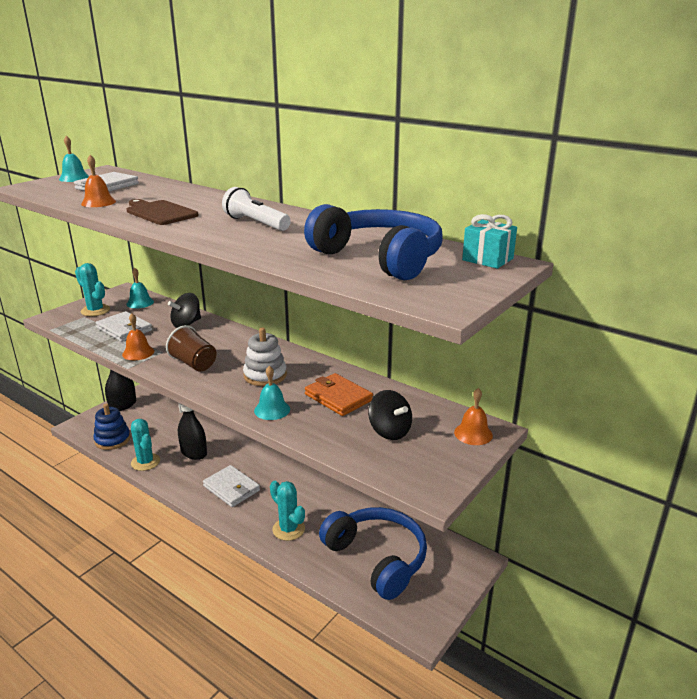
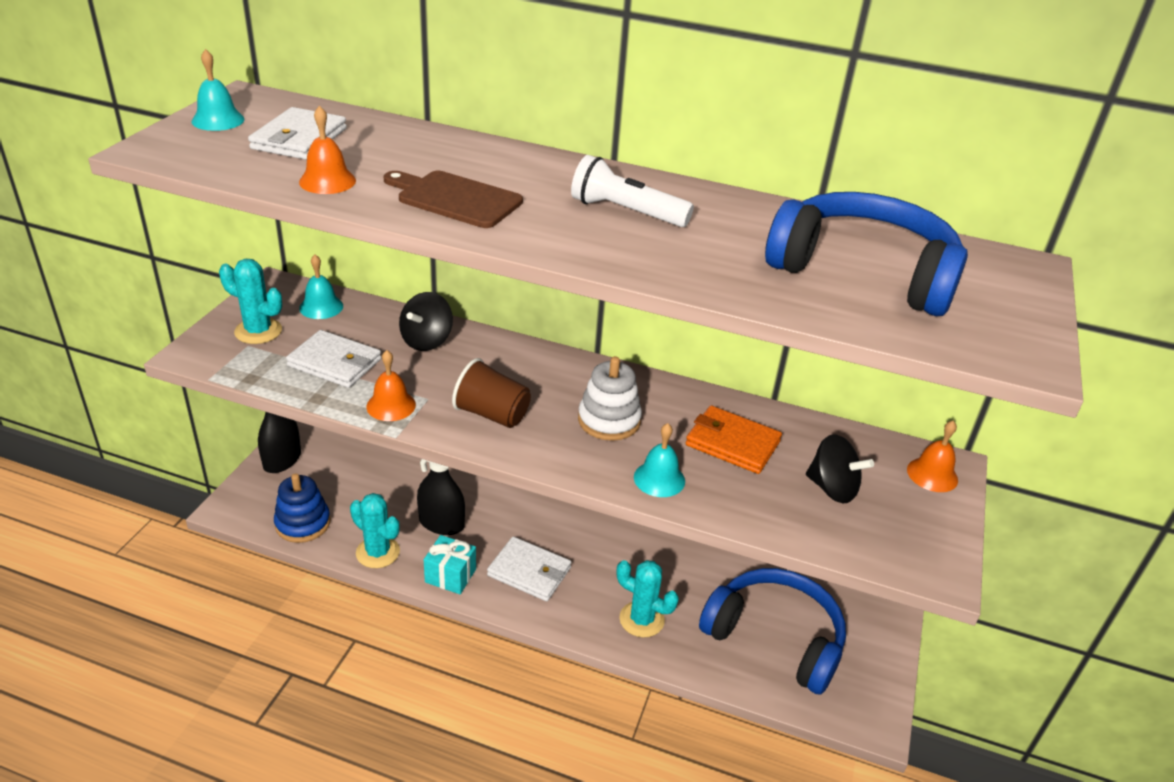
camera: 20 degrees left, 10 degrees up
(487, 259) = (995, 260): turquoise gift -> turquoise gift (450, 575)

